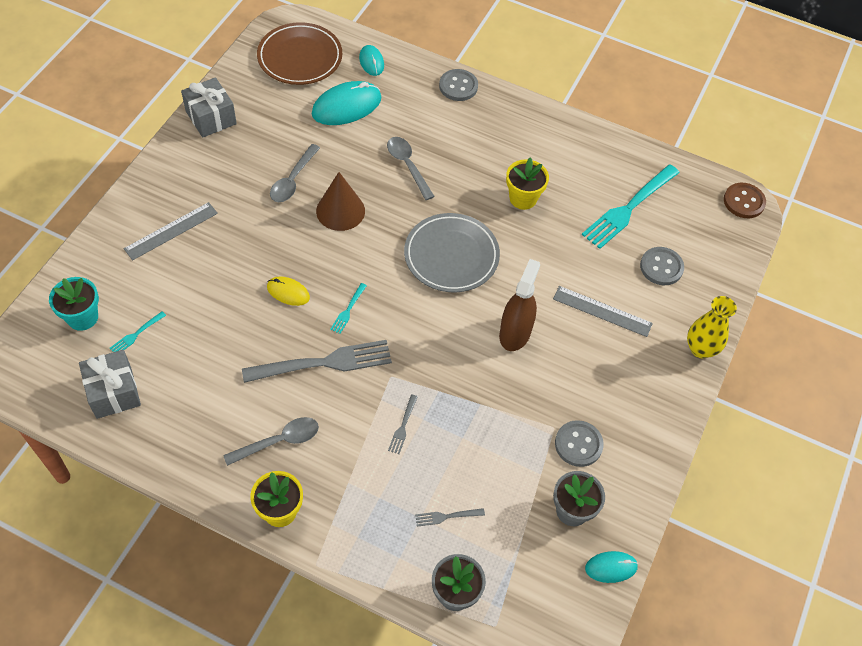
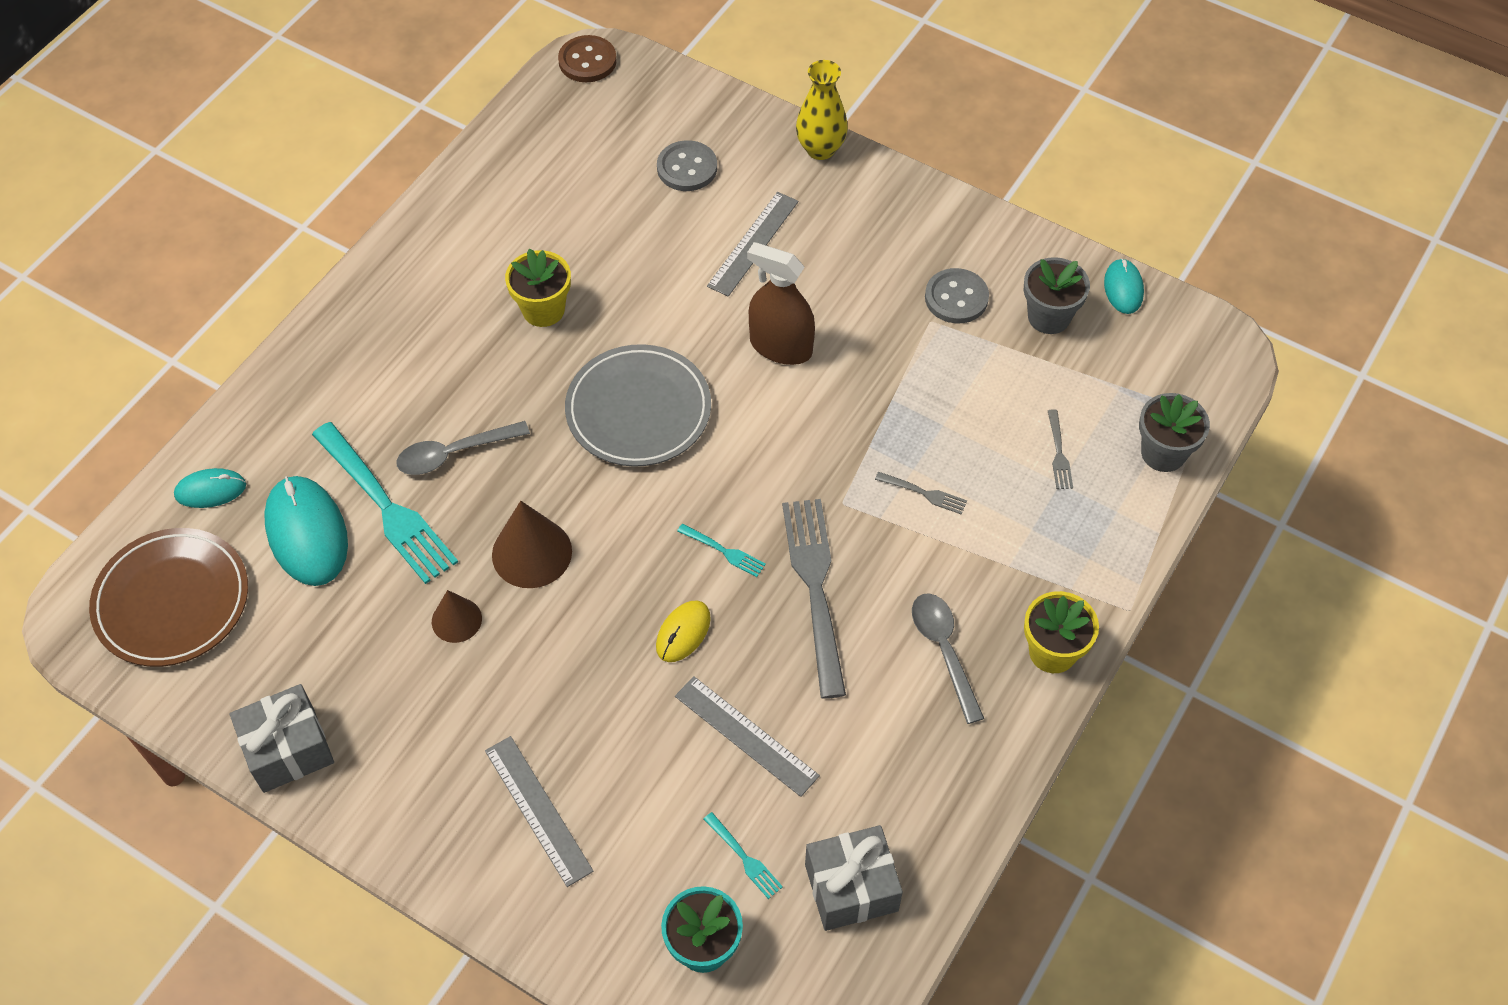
camera: 80 degrees left, 0 degrees up
(217, 330) = (746, 735): none -> grey ruler
(293, 180) = (456, 620): grey spoon -> brown cone
(458, 86) = (297, 370): grey button -> none
(629, 208) = (580, 187): turquoise fork -> turquoise fork (386, 507)

